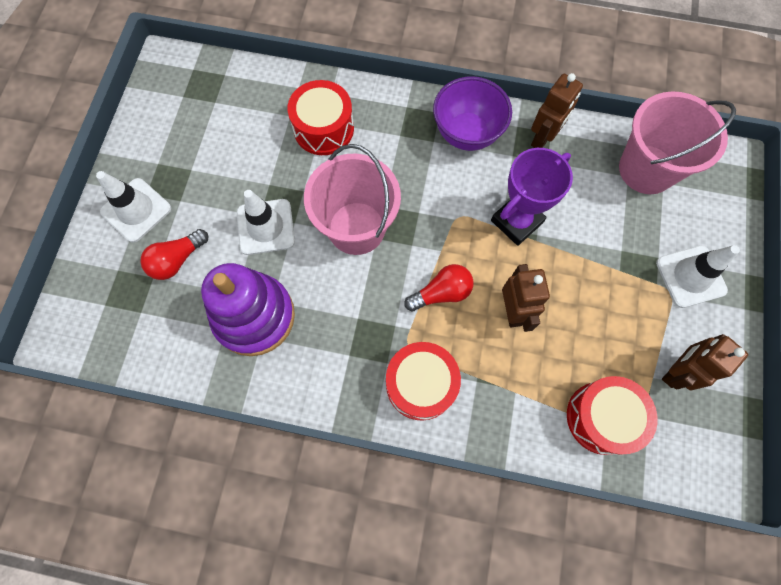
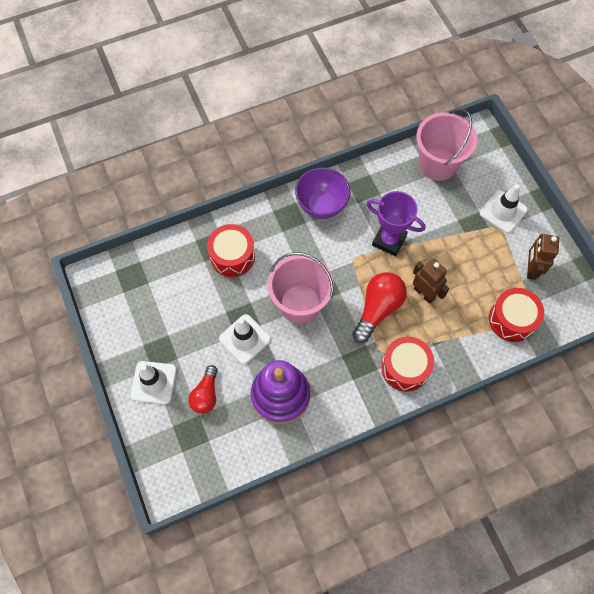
camera: 35 degrees left, 5 degrees down
(441, 293) = (378, 309): red light bulb -> red light bulb, size x1.53
(517, 221) = (389, 240): purple trophy -> purple trophy turned 75 degrees counterclockwise
(543, 138) = (368, 181): brown robot -> none

